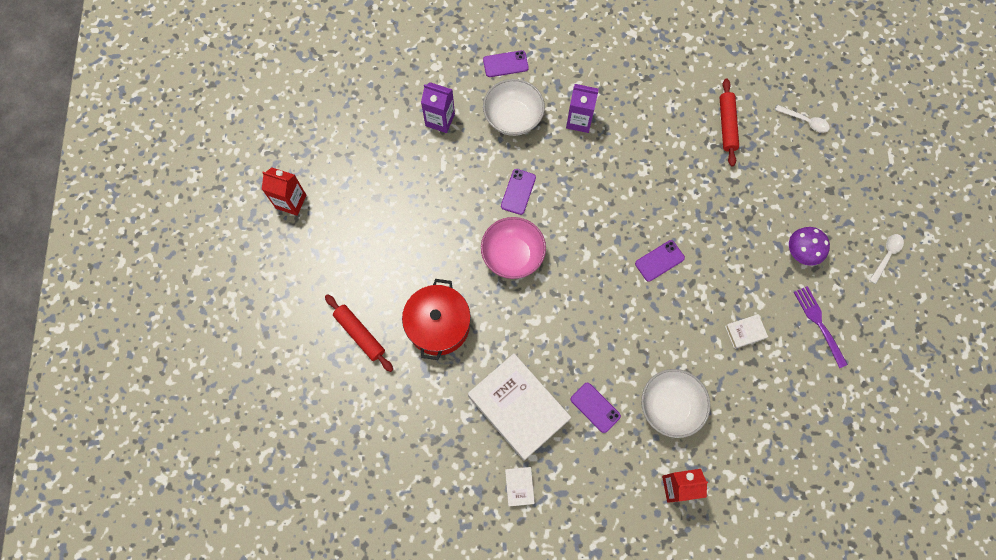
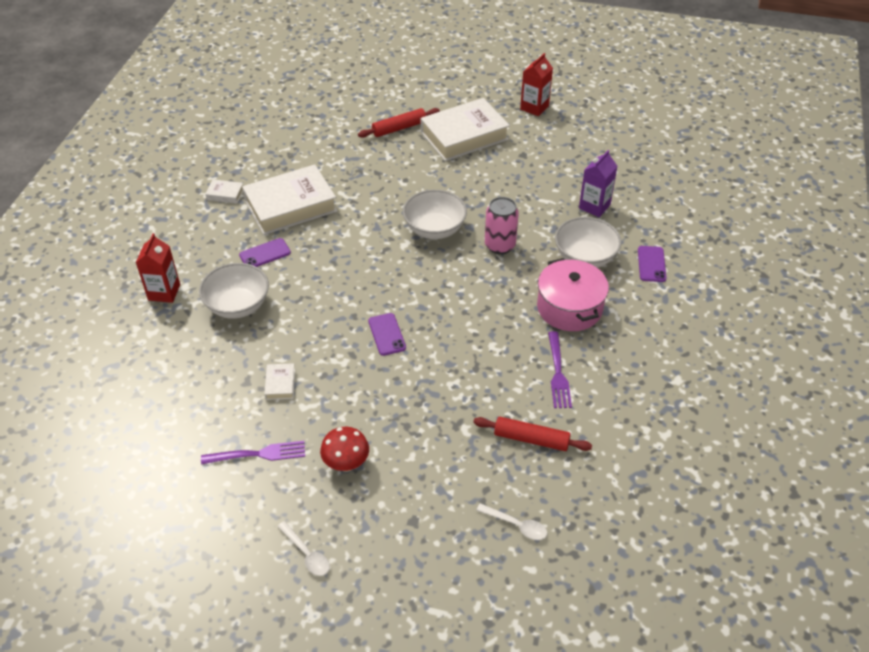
camera: 105 degrees right, 25 degrees down
(358, 262) = (464, 136): none -> white book
(438, 325) = (387, 172): red pot -> none
(512, 255) = (434, 229): pink bowl -> white bowl
(518, 192) = (500, 245): purple phone -> pink can
(579, 120) = (569, 308): purple carton -> pink pot
(654, 117) = (558, 372): none -> purple fork
(801, 252) = (346, 464): purple mushroom -> red mushroom
(805, 121) = (516, 525): white spoon -> white spoon turned 105 degrees counterclockwise

